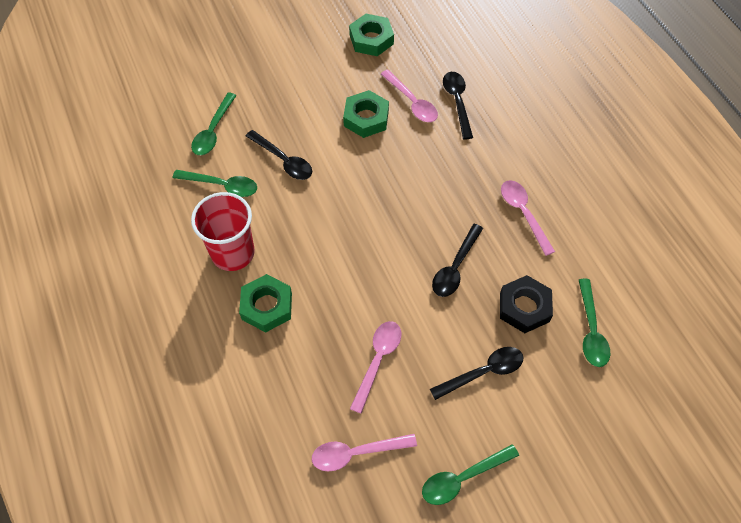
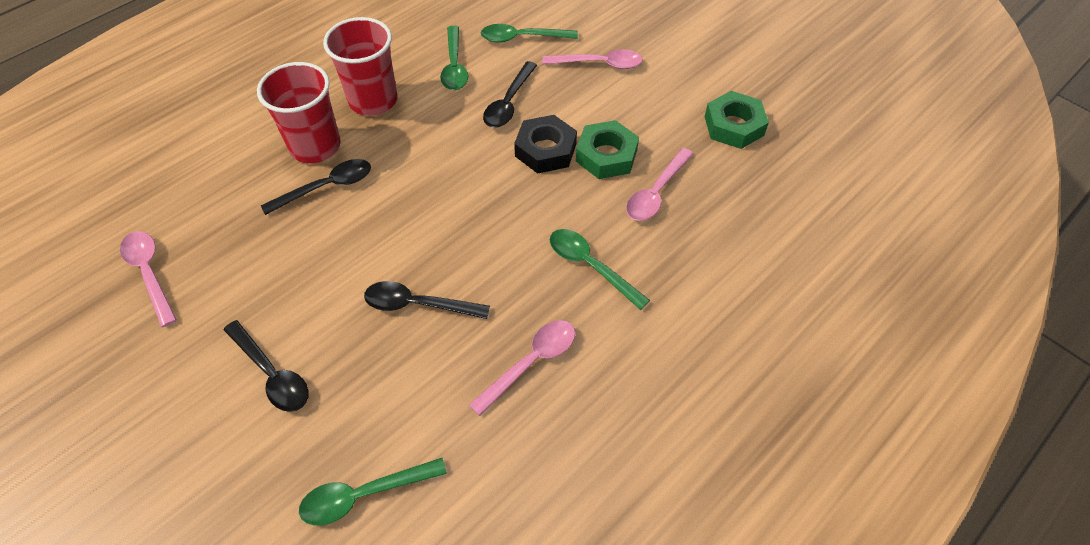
camera: 70 degrees right, 5 degrees down
(267, 306) = (315, 146): green nut -> red cup
(378, 360) = (268, 261): pink spoon -> pink spoon (599, 64)
(457, 102) = (683, 240): black spoon -> black spoon (327, 187)
(462, 478) = (126, 387): green spoon -> green spoon (590, 266)
(524, 307) = (379, 399): black nut -> black nut (545, 150)

